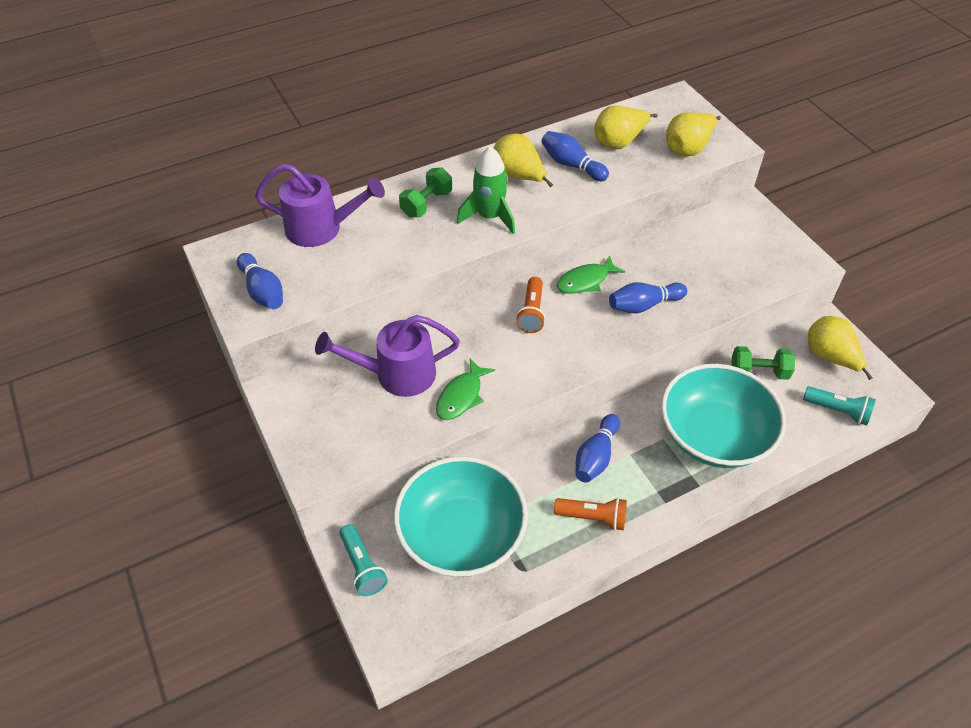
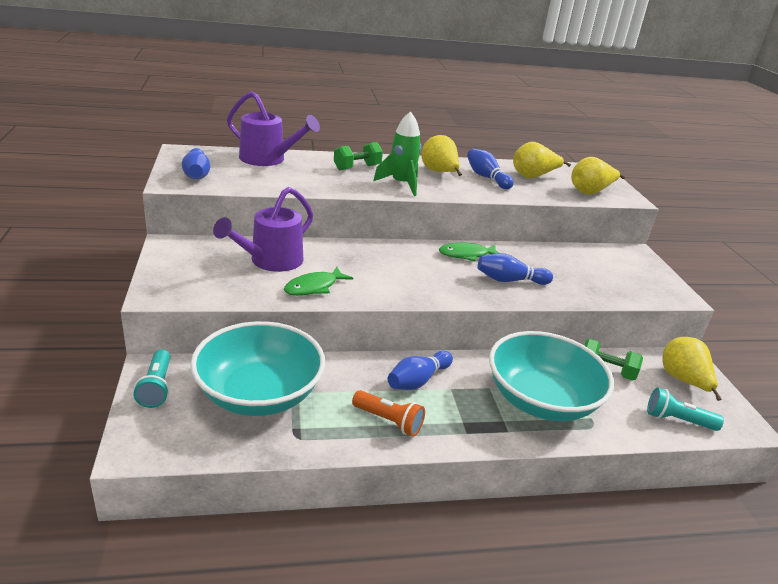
camera: 15 degrees right, 20 degrees down
(396, 374) = (270, 261): purple watering can -> purple watering can turned 60 degrees counterclockwise
(531, 312) = (408, 259): orange flashlight -> none
(837, 411) = (677, 420): turquoise flashlight -> turquoise flashlight turned 150 degrees clockwise

